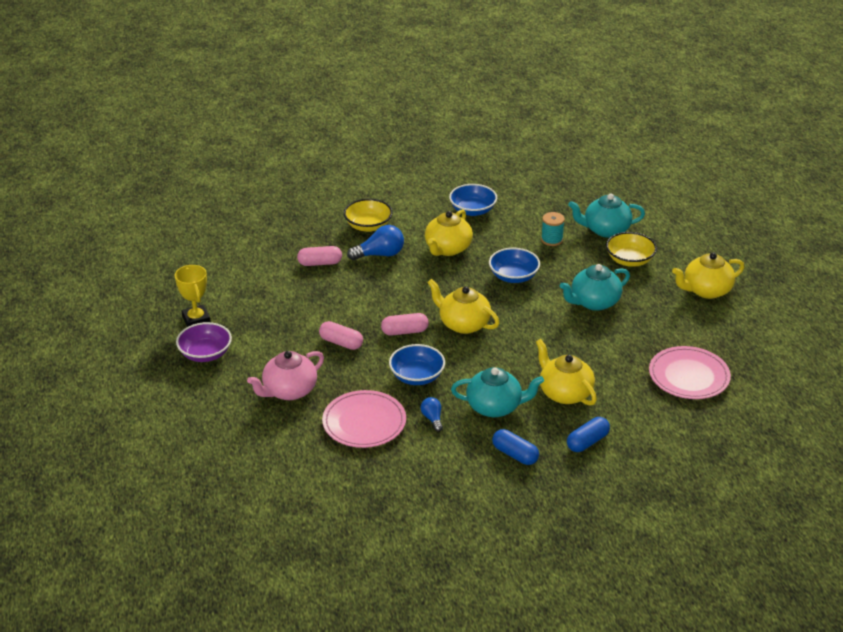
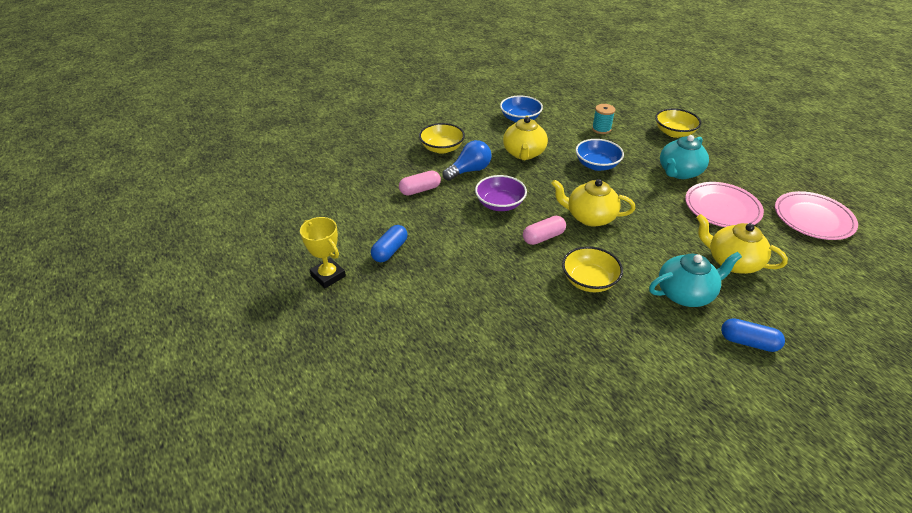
camera: 20 degrees left, 5 degrees up
(205, 354) = (358, 313): purple bowl -> purple bowl (500, 204)
(289, 391) = (474, 333): pink teapot -> none
(341, 343) = (492, 264): pink capsule -> none
(364, 422) = (576, 349): pink plate -> pink plate (722, 208)
(417, 376) = (589, 281): blue bowl -> yellow bowl
(432, 419) = (639, 324): blue light bulb -> none
(587, 442) = (797, 307): blue capsule -> blue capsule (390, 250)
(605, 230) = (635, 113): turquoise teapot -> none
(706, 290) = (752, 144): yellow teapot -> none

